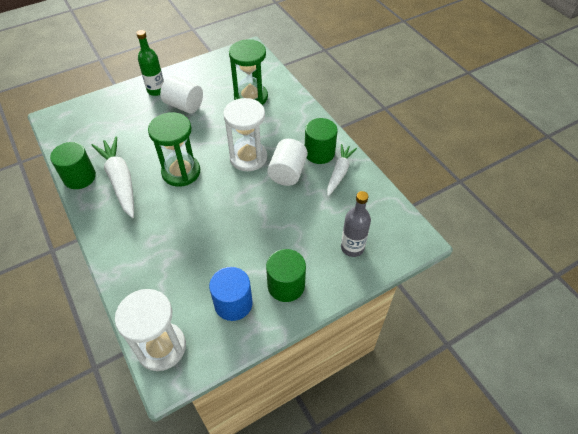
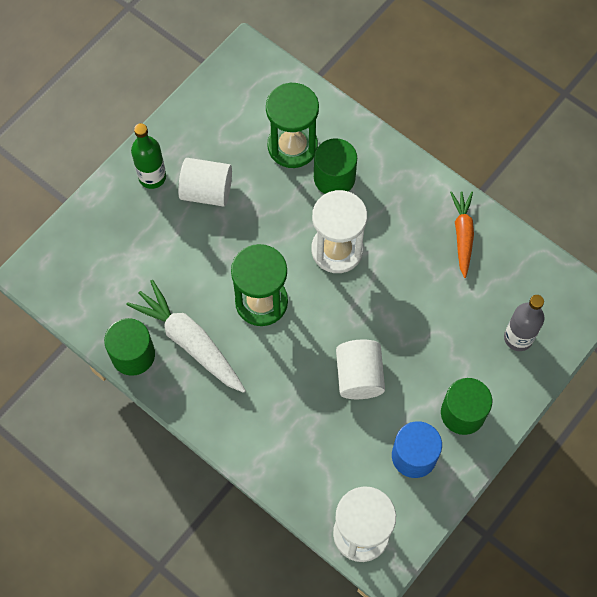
camera: 20 degrees left, 15 degrees up
(287, 172) = (397, 256): white cylinder -> white cylinder (359, 376)
(319, 153) = (425, 211): green cylinder -> green cylinder (334, 178)
(339, 173) = (462, 235): white carrot -> orange carrot

